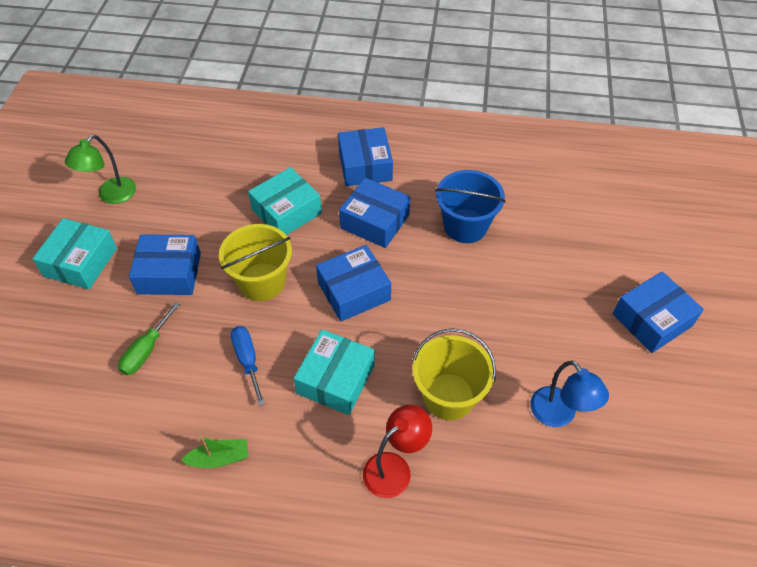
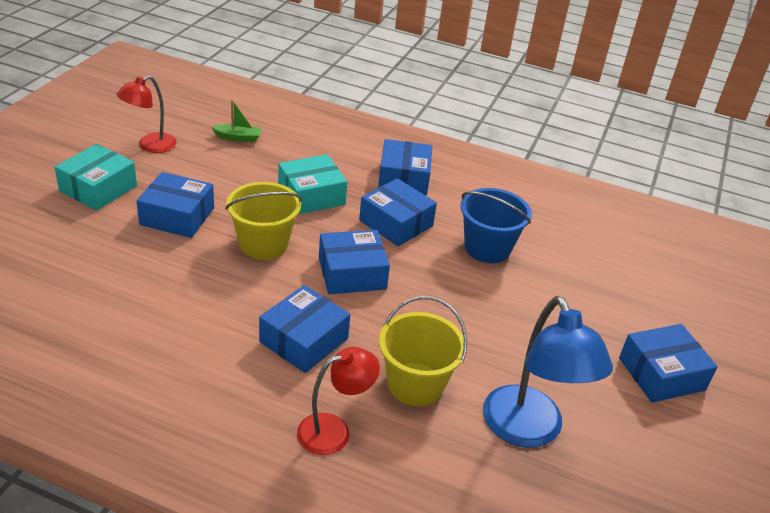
camera: 10 degrees right, 15 degrees down
(111, 196) = (150, 146): green lamp -> red lamp
(146, 350) = (127, 270): green screwdriver -> none
(219, 458) = (159, 375): green boat -> green boat (238, 137)
(248, 360) = (222, 303): blue screwdriver -> none
(336, 379) = (304, 340): turquoise box -> blue box
(559, 415) = (529, 431): blue lamp -> blue lamp, size x1.59

